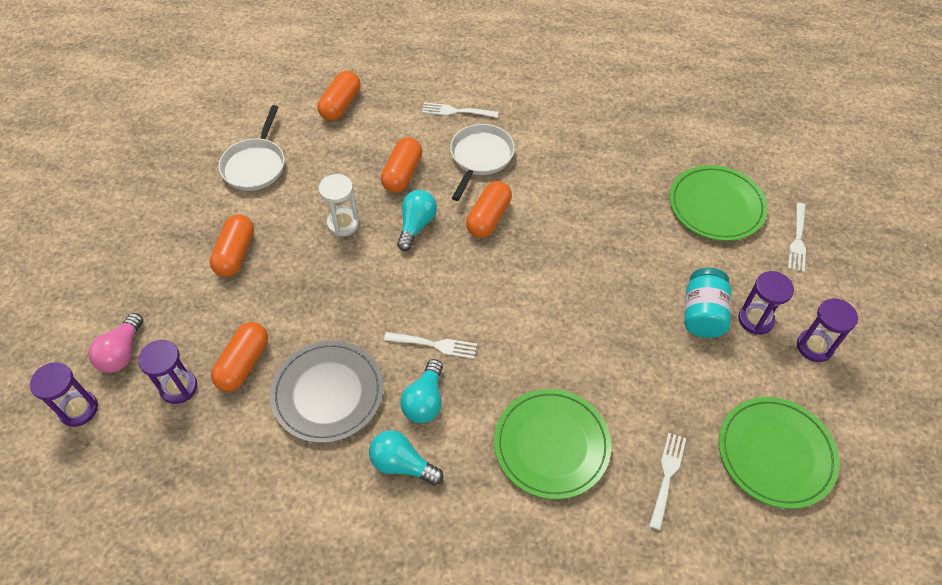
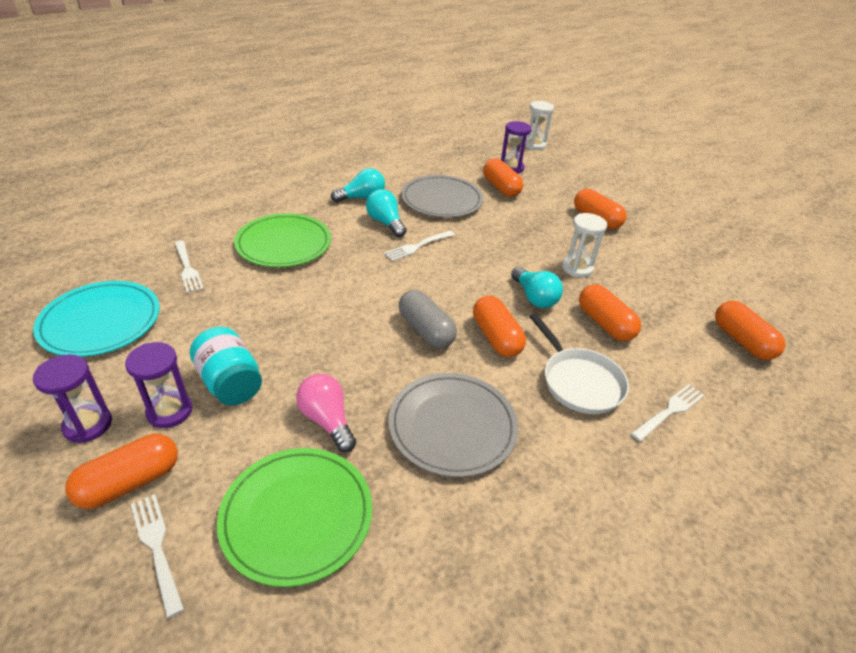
camera: 130 degrees right, 15 degrees down
(79, 409) = (534, 145): purple hourglass -> white hourglass
(122, 353) = (558, 164): pink light bulb -> pink light bulb (327, 420)
(255, 165) = (688, 263): white pan -> none
(529, 258) = (425, 330): none -> grey capsule
(588, 189) = (452, 426): none -> grey plate
(775, 453) = (100, 322): green plate -> turquoise plate
(800, 286) = (130, 482): none -> orange capsule

